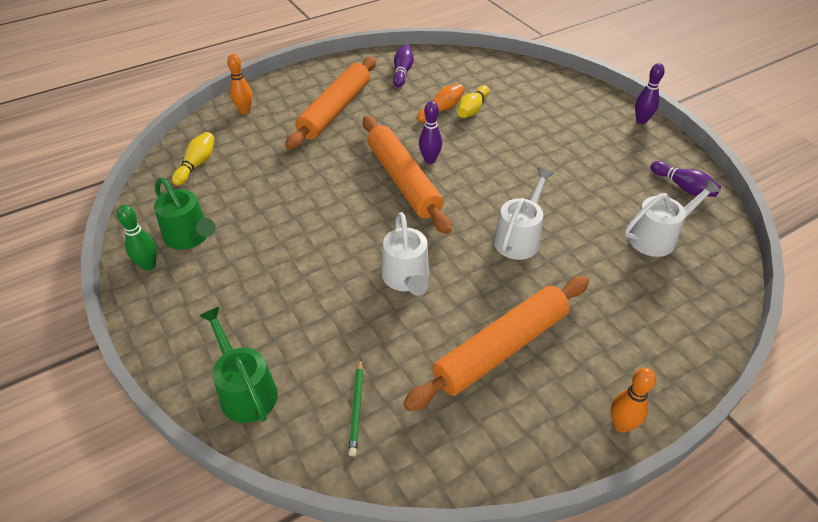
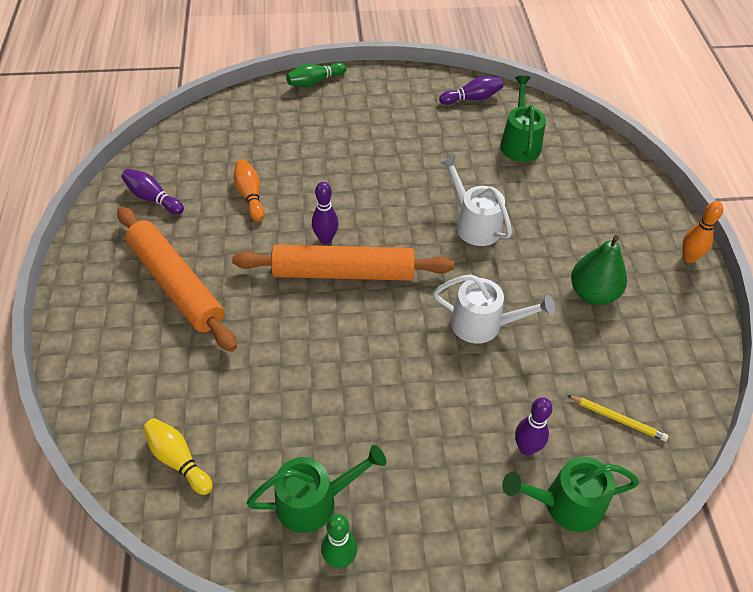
camera: 65 degrees left, 5 degrees up
(245, 111) = (102, 375): orange bowling pin -> none
(356, 408) = (617, 419): green pencil -> yellow pencil
(472, 109) = (268, 173): yellow bowling pin -> none
(501, 348) = (593, 293): orange rolling pin -> green pear
(596, 95) = (315, 82): none -> green bowling pin
(641, 120) = (373, 75): purple bowling pin -> purple bowling pin (526, 448)
(657, 237) = (520, 143): white watering can -> green watering can

